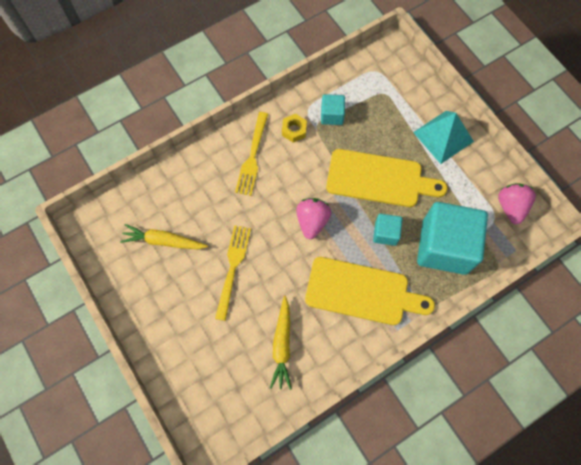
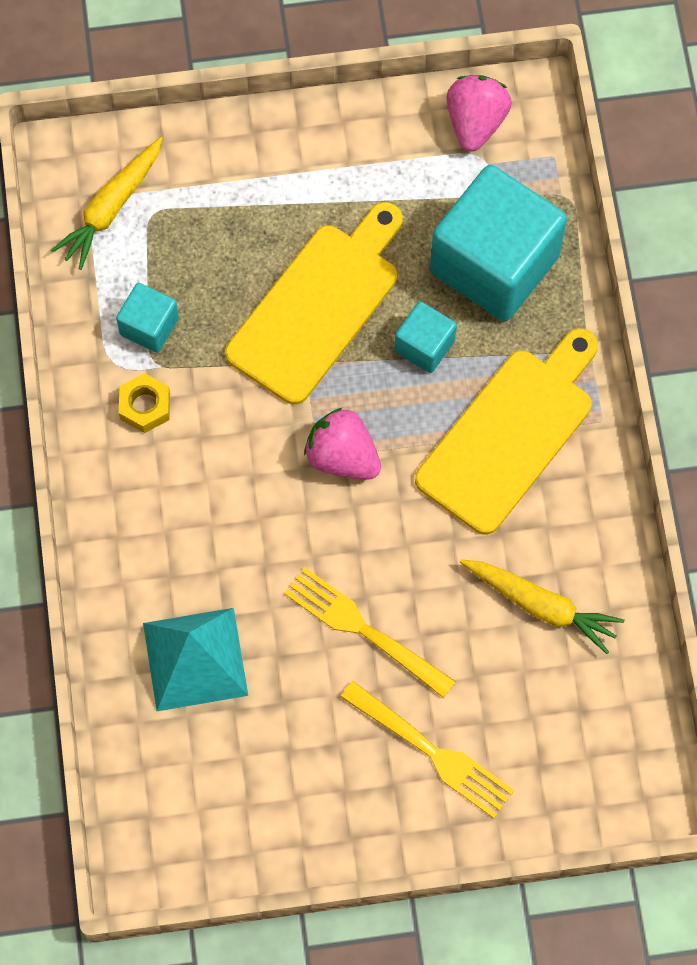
camera: 65 degrees left, 0 degrees up
(164, 241) = (253, 731): yellow carrot -> yellow carrot (111, 208)
(252, 156) = (161, 503): yellow fork -> yellow fork (431, 752)
(443, 136) = (291, 160): turquoise pyramid -> turquoise pyramid (195, 659)
(511, 207) = (475, 123): pink strawberry -> pink strawberry turned 75 degrees clockwise

